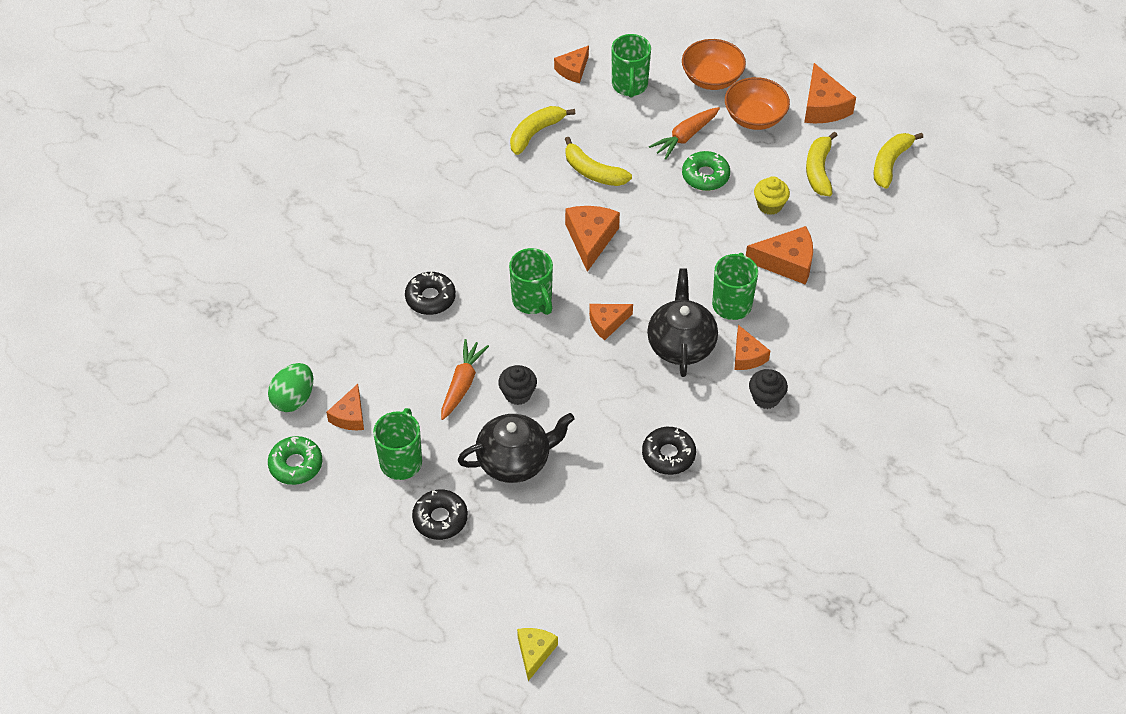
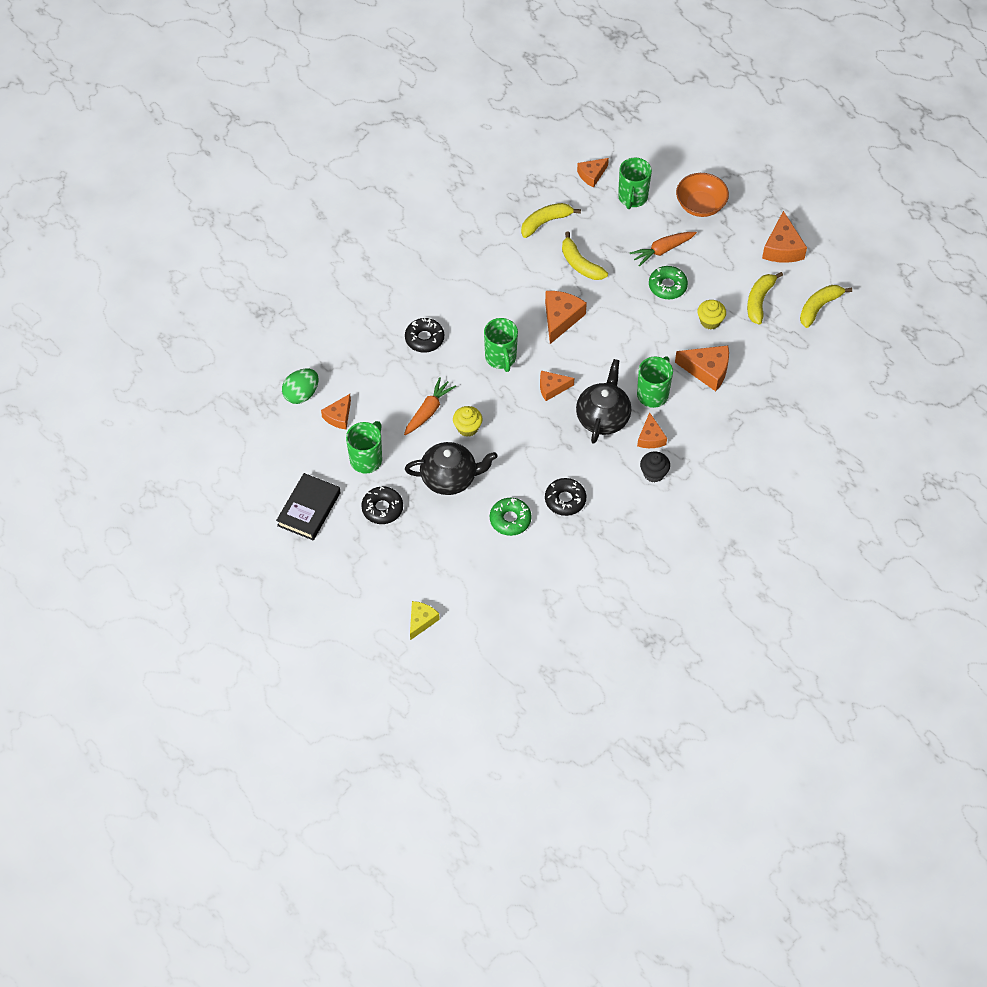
camera: 15 degrees right, 5 degrees up
(296, 465) = (289, 444): green donut -> green donut (510, 519)
(344, 542) = (309, 509): none -> black book
(518, 394) = (467, 428): black cupcake -> yellow cupcake
(755, 117) = (723, 246): orange bowl -> none

